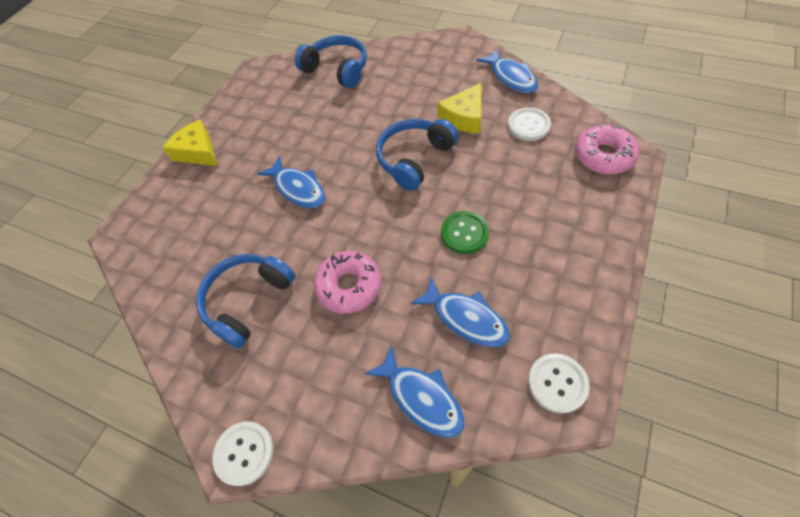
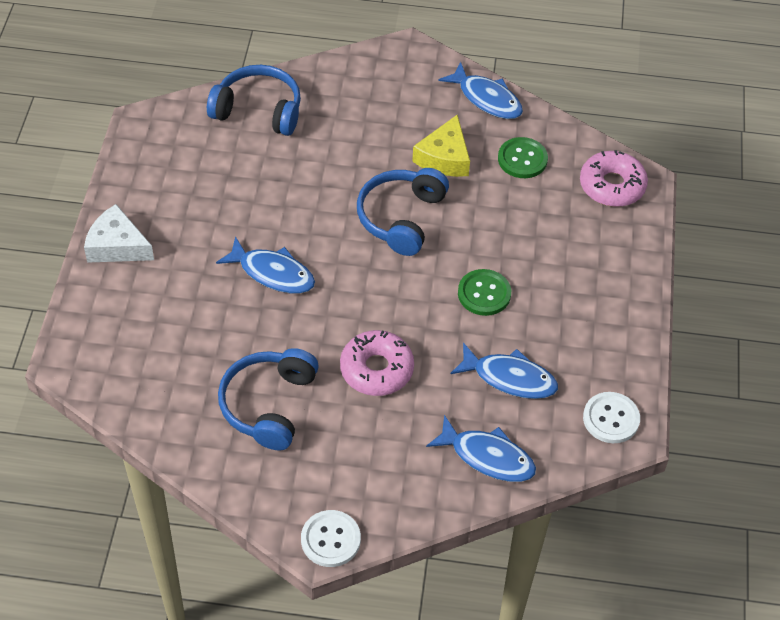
camera: 25 degrees left, 5 degrees down
(197, 152) = (117, 246): yellow cheese -> white cheese
(528, 125) = (522, 159): white button -> green button

